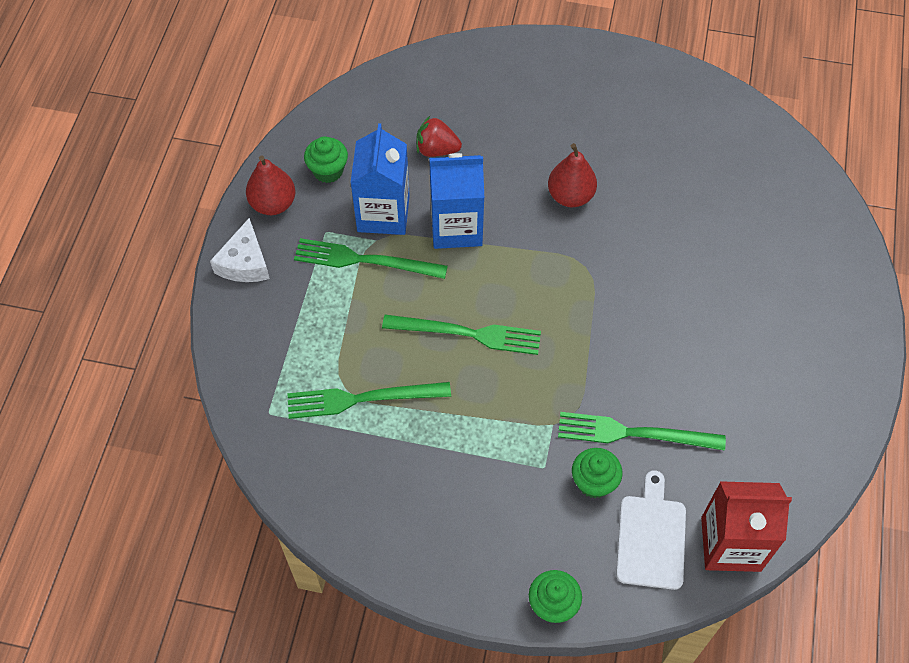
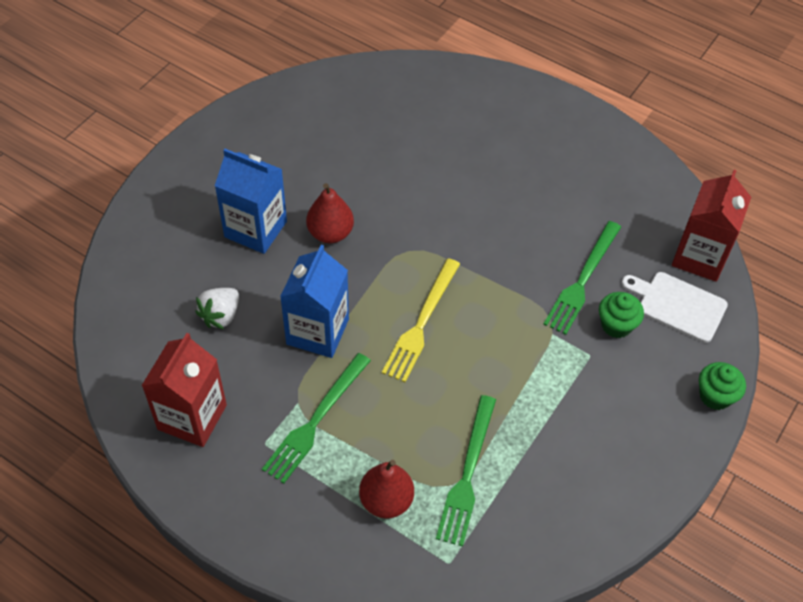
camera: 70 degrees left, 5 degrees down
(245, 263) = (263, 531): white cheese -> none
(273, 204) = (205, 481): red pear -> red pear (386, 500)
(328, 171) = (192, 417): green cupcake -> red carton
(383, 213) = (270, 386): blue carton -> blue carton (255, 229)
(436, 150) = (221, 315): red strawberry -> white strawberry
(468, 333) = (436, 364): green fork -> none
(507, 306) = (421, 323): none -> yellow fork

